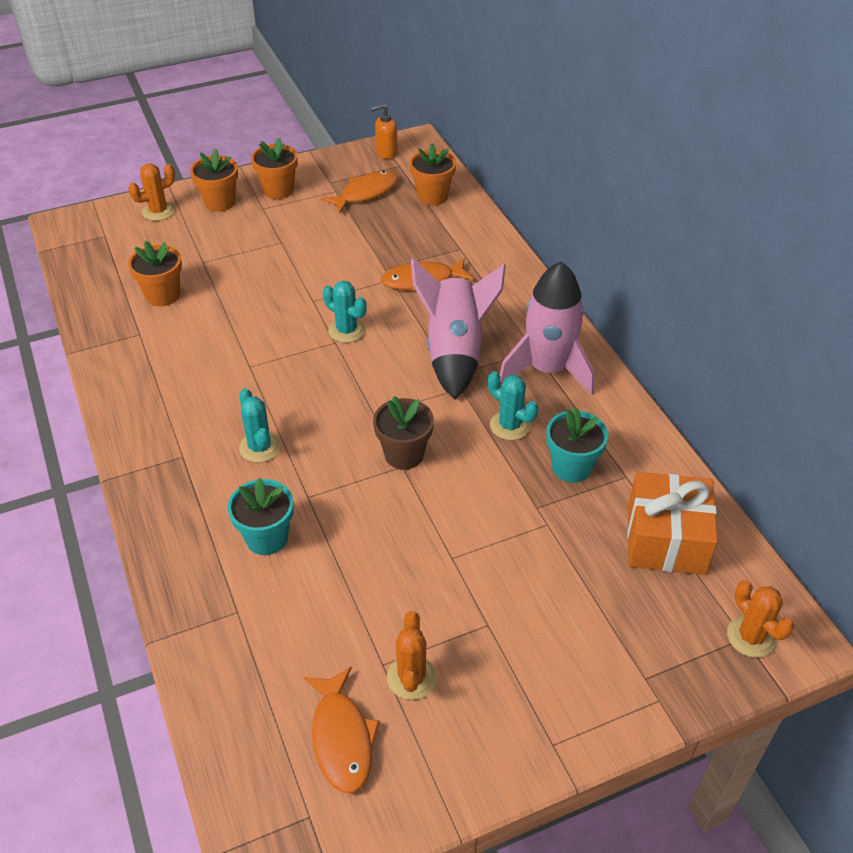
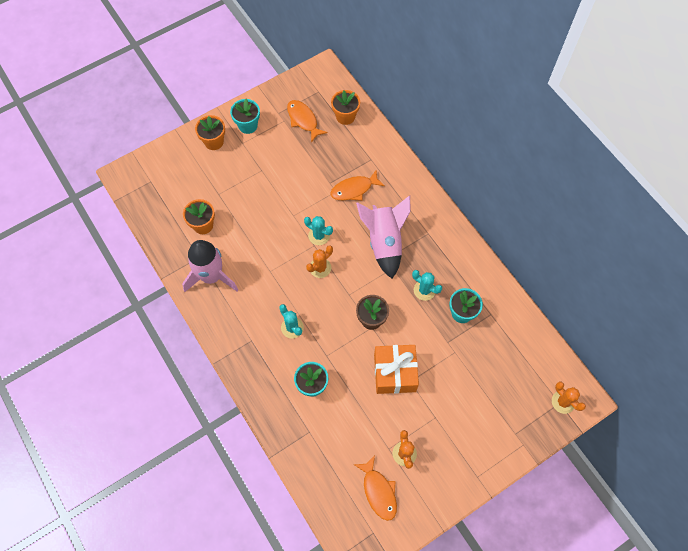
camera: 10 degrees left, 20 degrees up
(158, 211) = (177, 155): orange cactus -> orange cactus (320, 268)
(278, 190) = (248, 125): orange flower pot -> turquoise flower pot
(366, 193) = (303, 120): orange fish -> orange fish turned 75 degrees counterclockwise
(386, 153) = (308, 81): orange soap dispenser -> none
(547, 369) = (438, 246): pink rocket -> pink rocket (211, 276)
(666, 539) = (516, 351): orange gift -> orange gift (395, 373)

